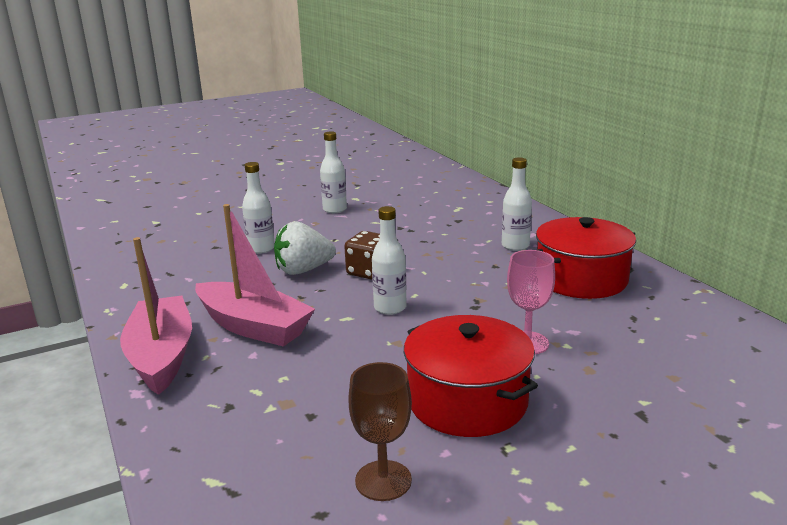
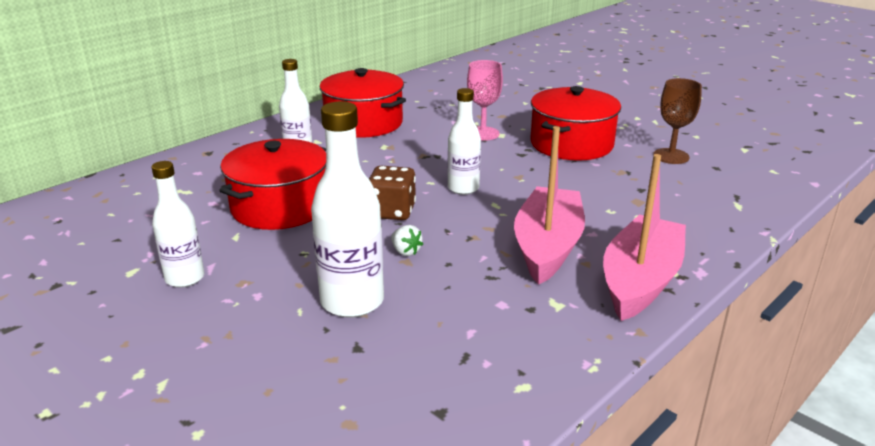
camera: 110 degrees left, 5 degrees up
(162, 356) = (640, 281): pink boat -> pink boat turned 150 degrees clockwise
(261, 249) = (352, 301): white bottle -> white bottle, size x1.57
(303, 270) = (405, 251): white strawberry -> white strawberry, size x0.47
(409, 235) = (280, 206): none -> red pot

